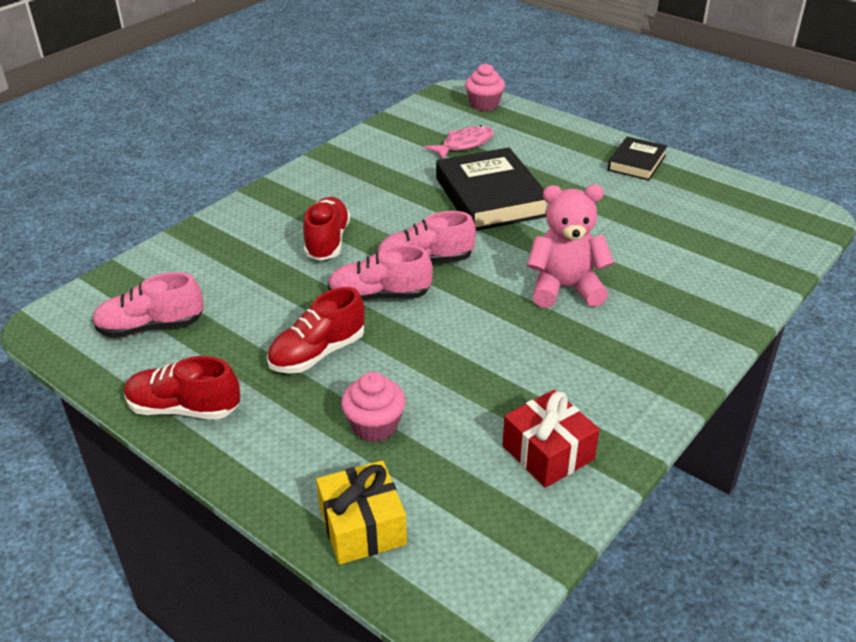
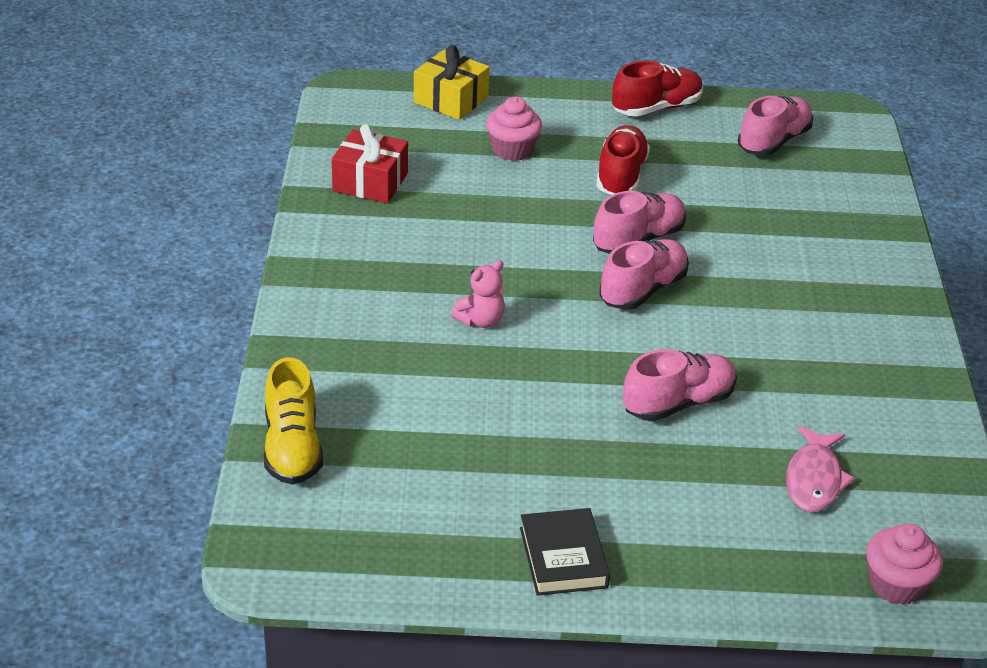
camera: 140 degrees right, 0 degrees up
(327, 241) = (762, 270): red shoe -> none
(490, 197) = (678, 403): black book -> pink shoe
(565, 288) = (481, 320): pink teddy bear -> pink teddy bear, size x0.55
(765, 263) = (292, 448): none -> yellow shoe

